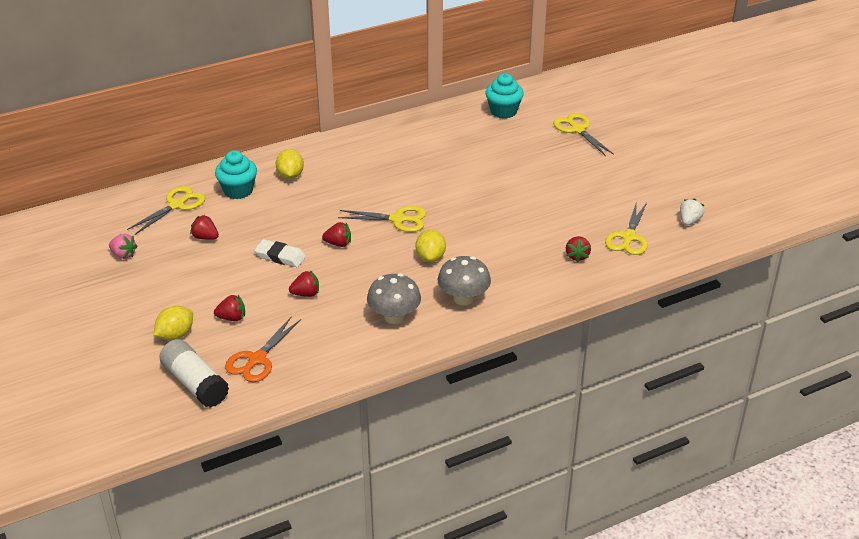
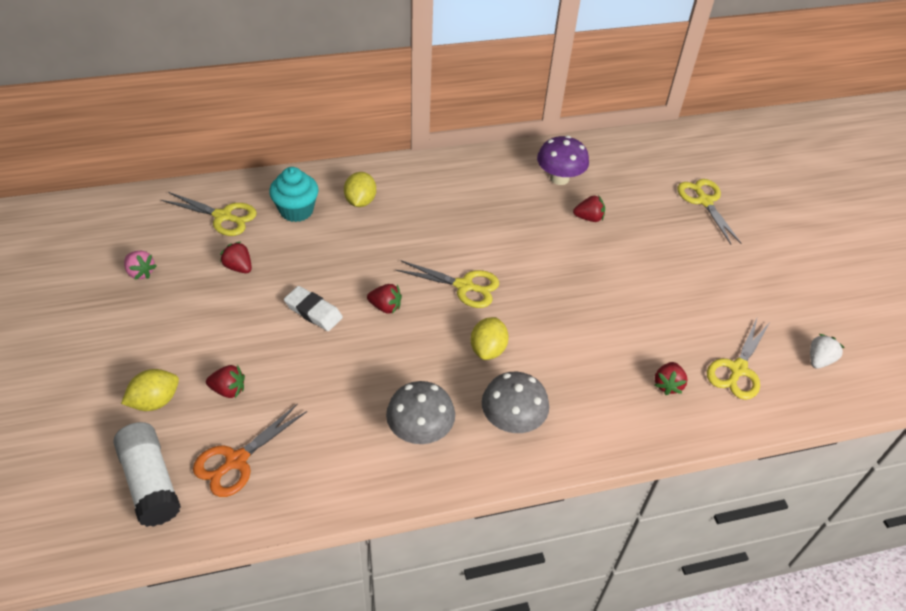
camera: 10 degrees right, 10 degrees up
(177, 205) = (223, 216): yellow scissors -> yellow scissors turned 60 degrees clockwise
(306, 294) = (326, 372): red strawberry -> red strawberry (589, 218)
(453, 132) = (559, 178): none -> purple mushroom
(503, 111) = (623, 161): turquoise cupcake -> none

